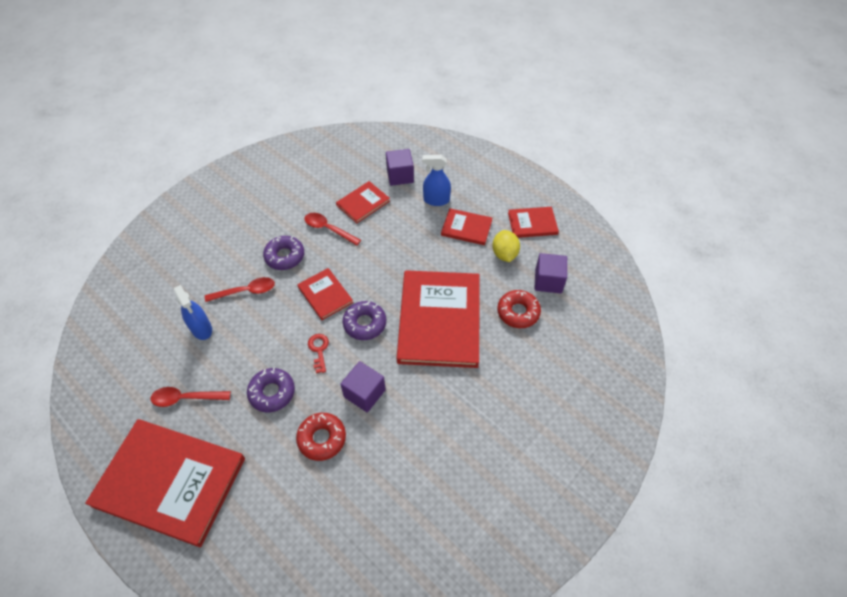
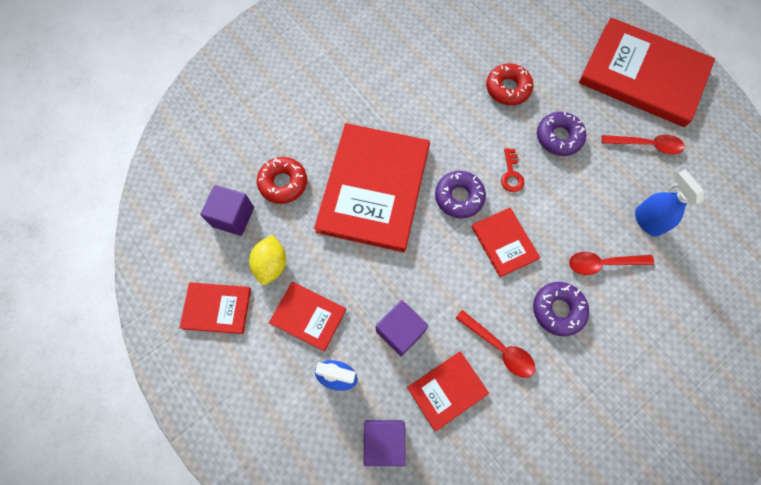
camera: 170 degrees left, 15 degrees up
(364, 393) = (465, 122): purple cube -> purple cube (400, 331)

